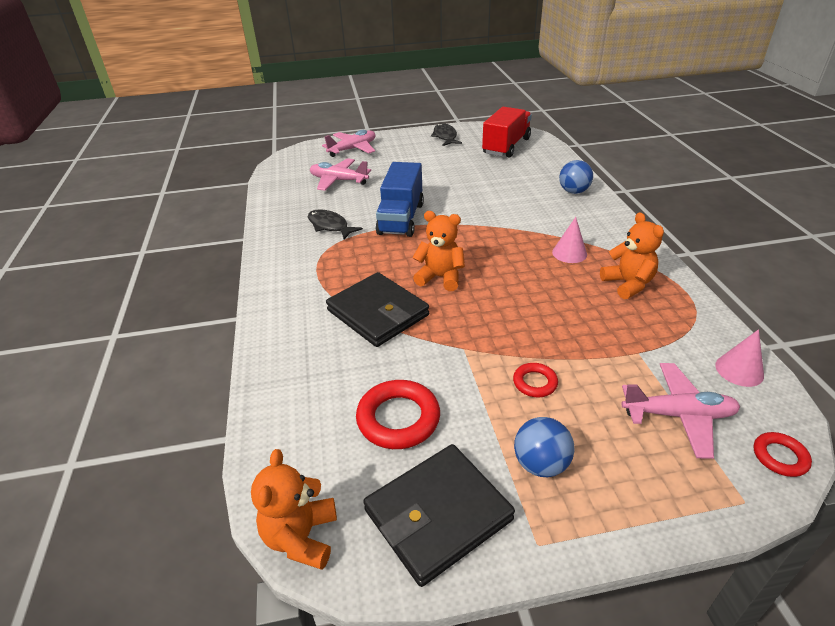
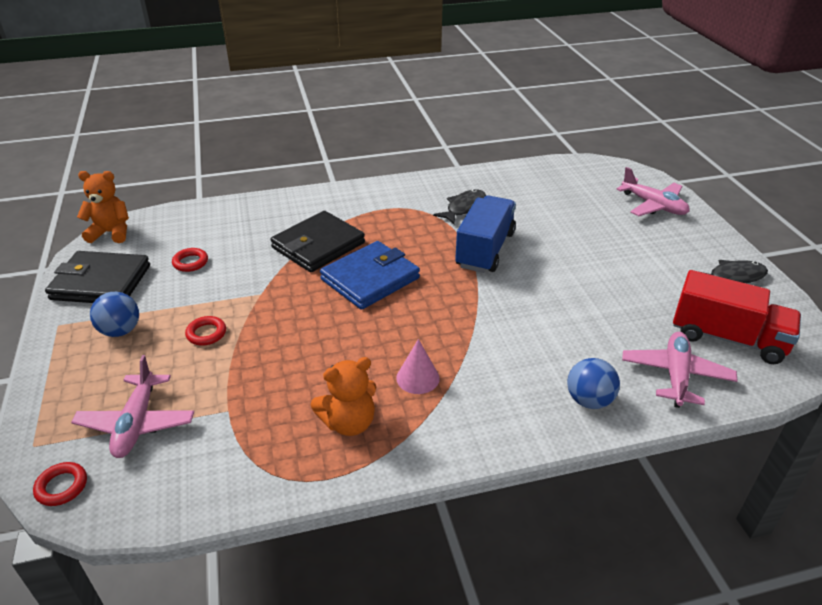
camera: 85 degrees right, 0 degrees up
(338, 180) = (564, 203): pink plane -> pink plane (676, 375)
(398, 418) = (190, 262): red ring -> red ring, size x0.56
(401, 218) = (485, 250): blue truck -> blue truck turned 105 degrees clockwise
(438, 515) = (101, 282): black wallet -> black wallet turned 45 degrees counterclockwise
(440, 277) = (370, 279): orange teddy bear -> blue wallet
(739, 370) = (179, 491): pink cone -> none

